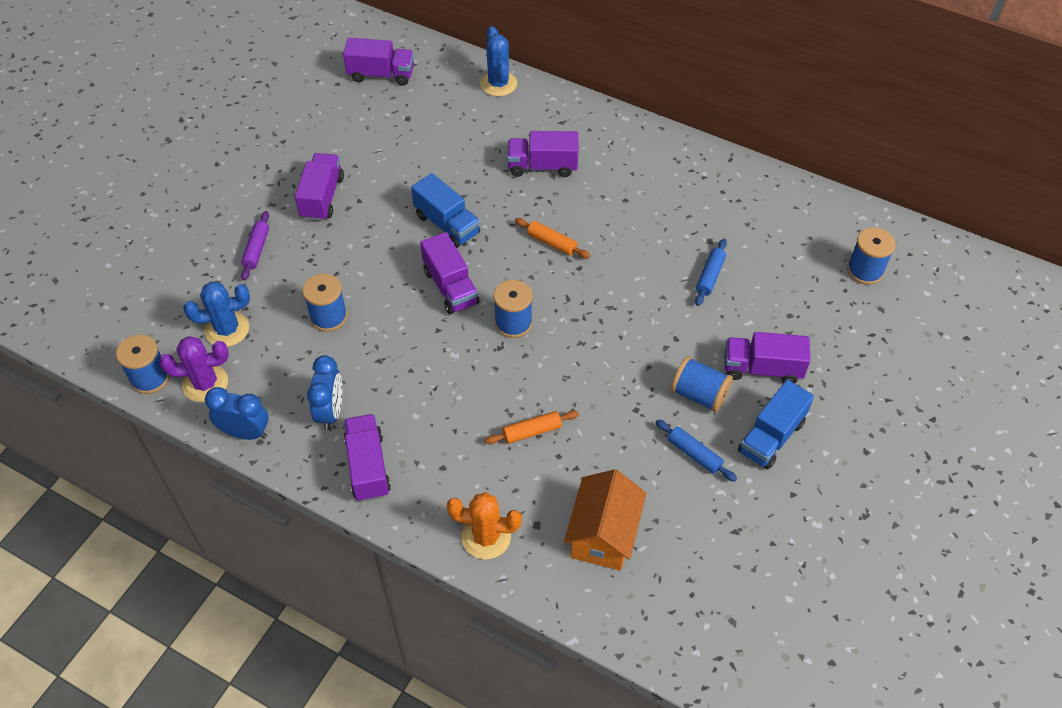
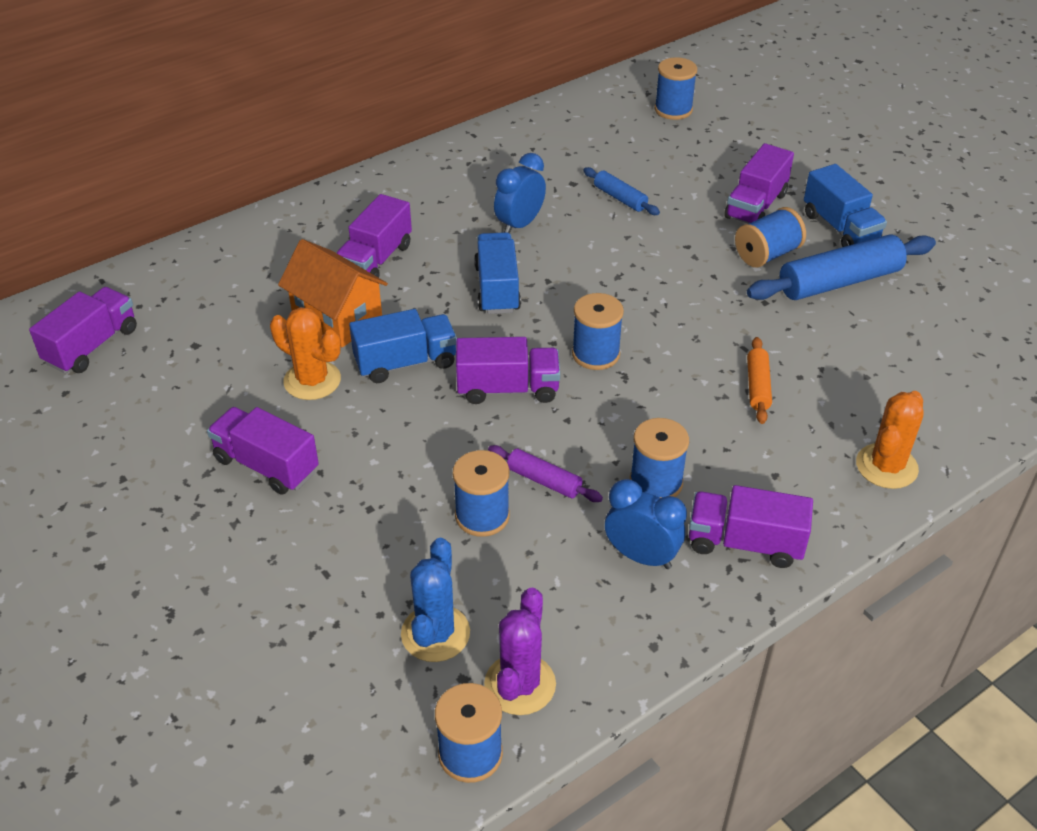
camera: 65 degrees left, 10 degrees down
(245, 433) = (631, 658): blue clock -> blue clock (519, 225)
(256, 250) = (309, 561): purple rolling pin -> purple rolling pin (544, 480)
(401, 399) = (656, 482): none -> blue spool
(405, 186) = (312, 380): none -> orange cactus
(498, 84) = (211, 253): blue cactus -> none
(552, 243) = (497, 289): orange rolling pin -> blue truck
(603, 535) = (915, 375): orange house -> orange house (337, 318)
(694, 454) = (839, 282): blue rolling pin -> blue rolling pin, size x1.94

